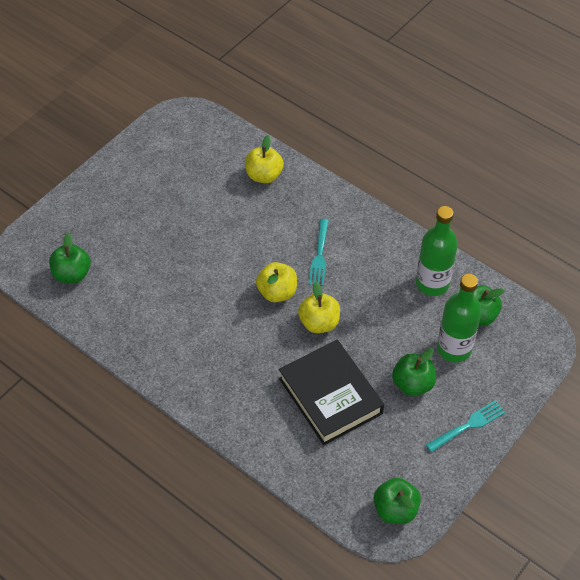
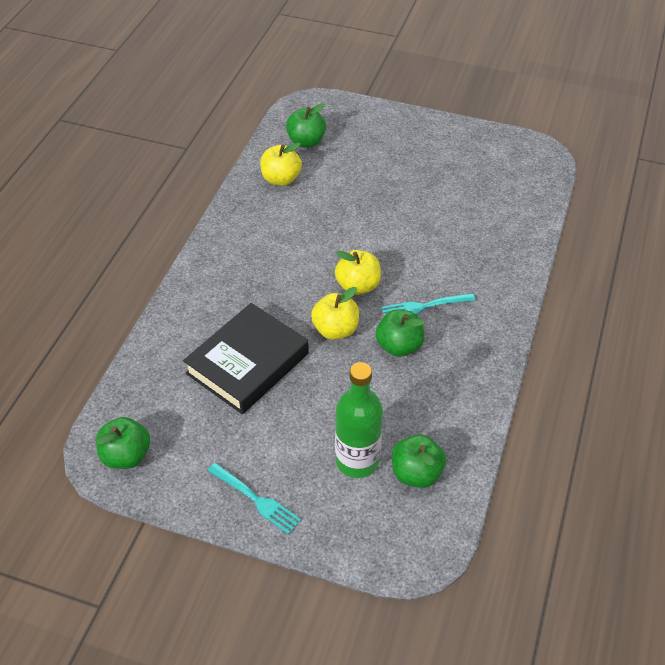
camera: 70 degrees right, 5 degrees down
(264, 175) = (503, 234): yellow apple -> yellow apple (281, 179)
(412, 384) = (291, 432): green apple -> green apple (399, 346)
(432, 283) = (440, 417): green bottle -> none

